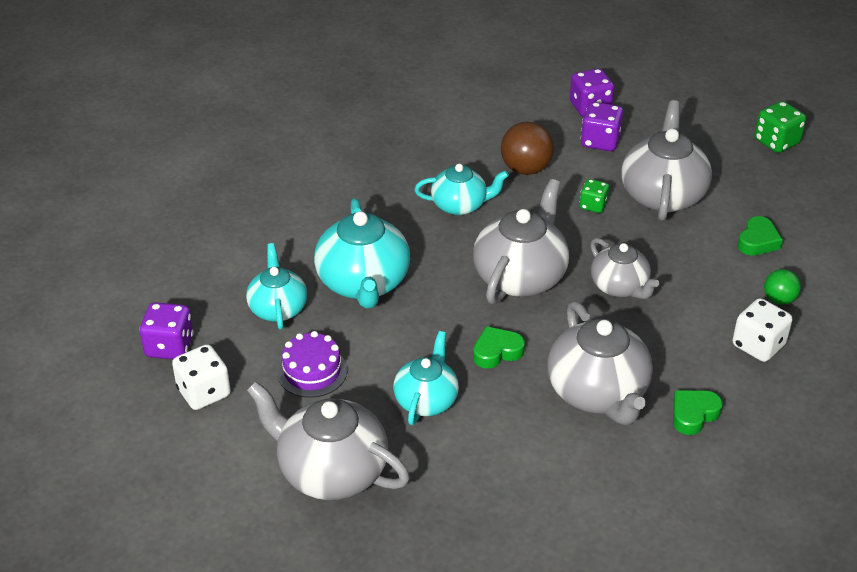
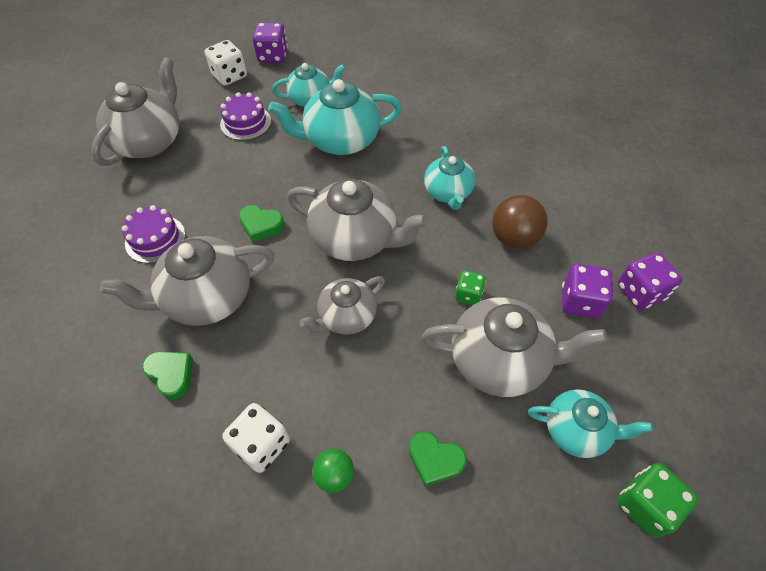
camera: 85 degrees right, 15 degrees up
(426, 400) = (211, 185): turquoise teapot -> turquoise teapot (576, 430)
(496, 352) = (261, 225): green heart -> green heart turned 135 degrees clockwise
(511, 446) = (155, 239): none -> purple cake

